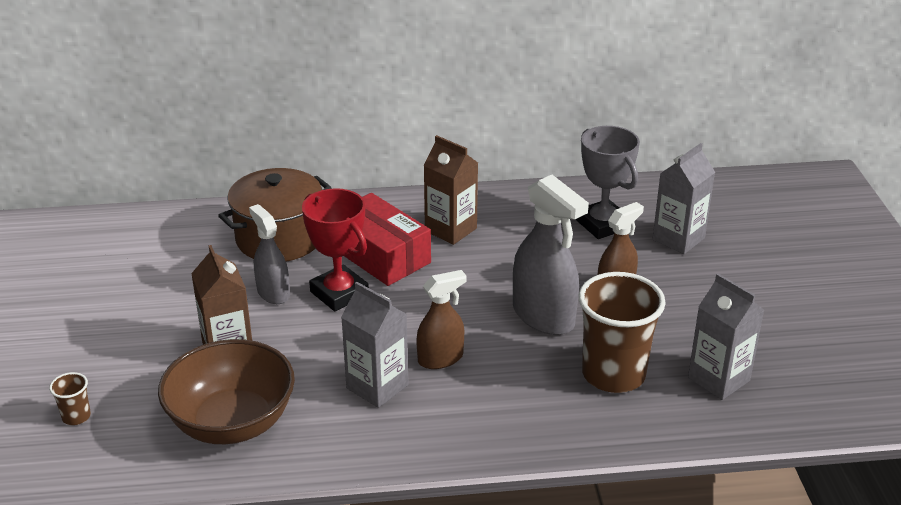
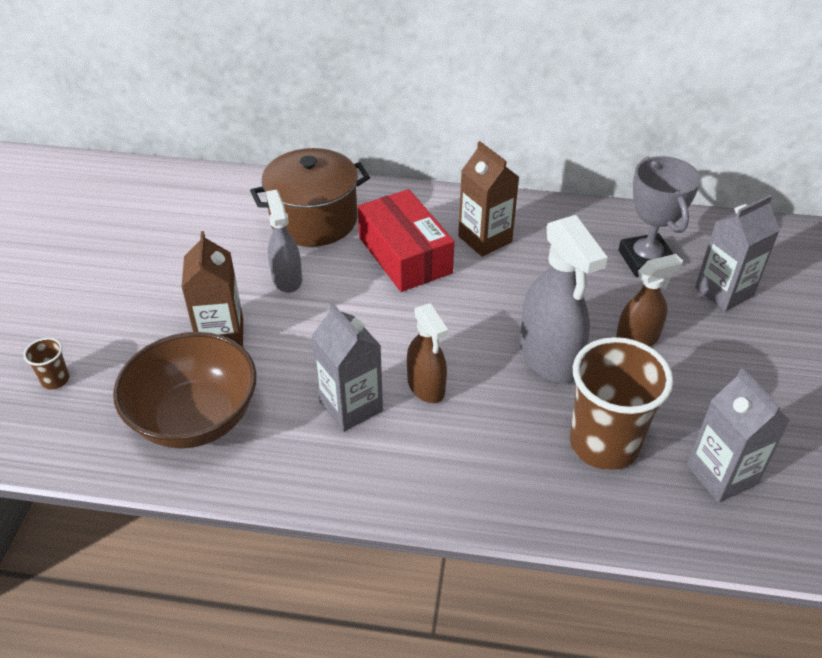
camera: 15 degrees right, 10 degrees up
(339, 293) = (350, 291): red trophy -> none
(441, 358) = (426, 386): brown spray bottle -> brown spray bottle turned 75 degrees clockwise

